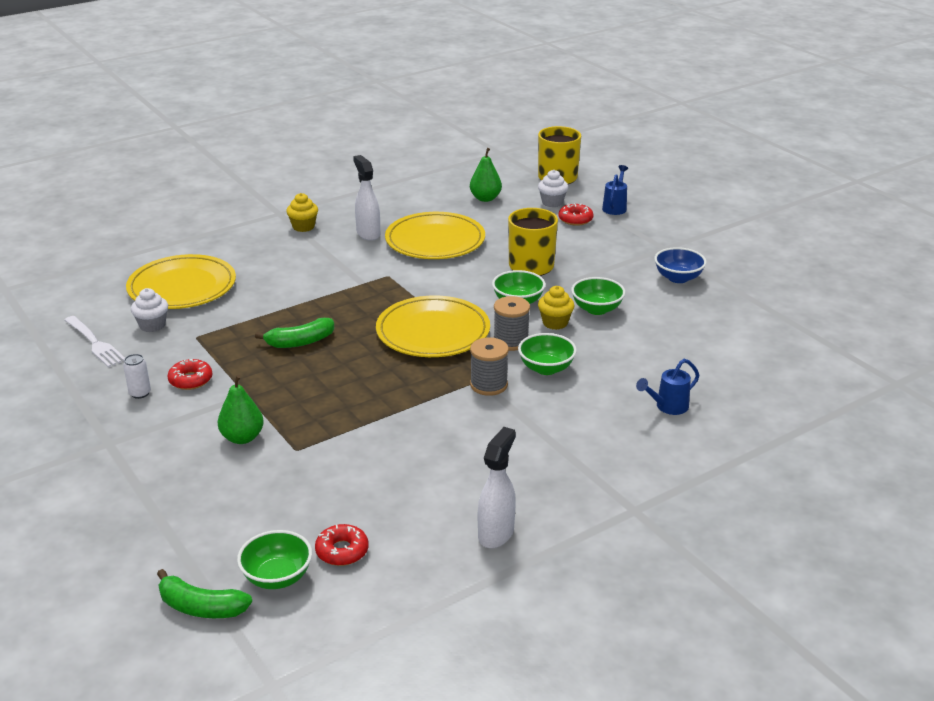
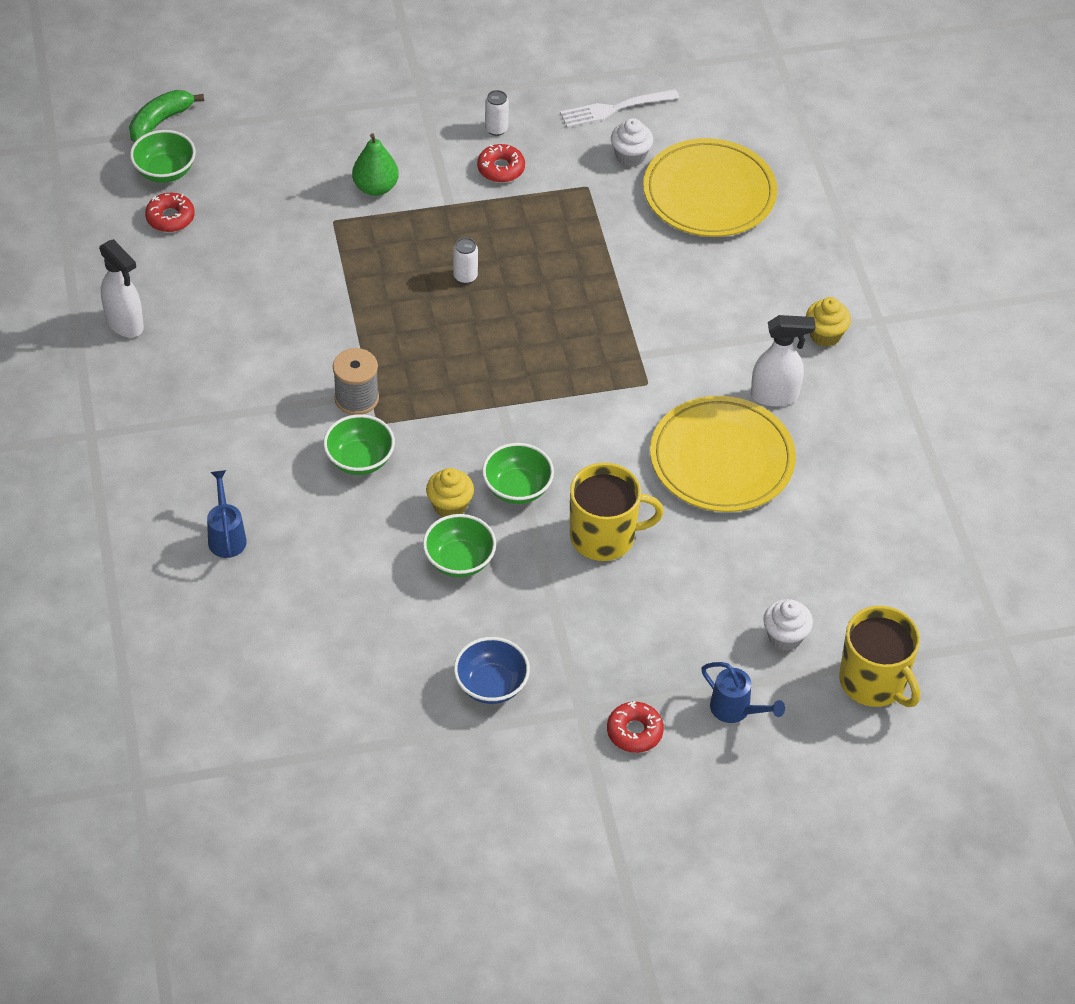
camera: 110 degrees right, 20 degrees up
(300, 342) = (531, 267): green banana -> none
(327, 368) = (465, 276): none -> white can
(433, 332) = (491, 385): yellow plate -> none
(485, 198) = (833, 560): green pear -> none
(511, 341) = (432, 449): grey spool -> none
(575, 219) = (716, 642): red donut -> red donut (634, 731)

